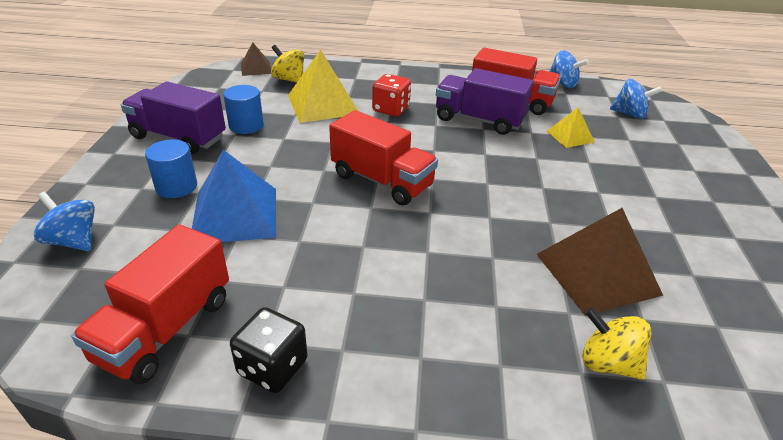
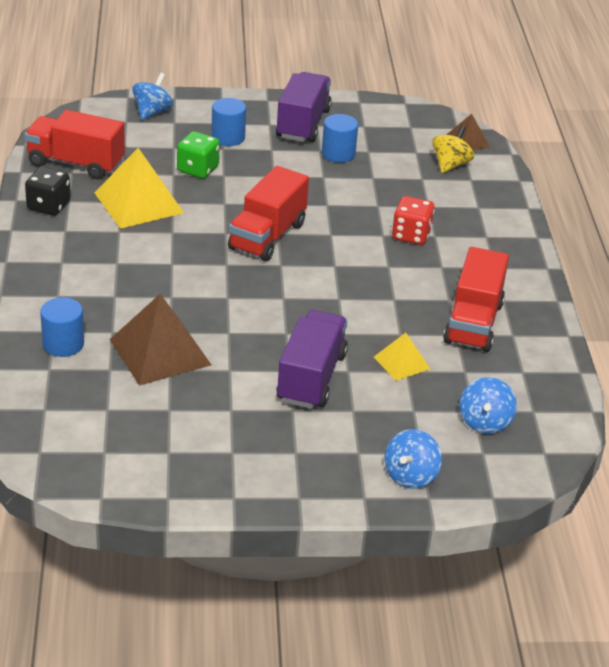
camera: 80 degrees right, 0 degrees up
(235, 215) = (198, 169): blue pyramid -> green dice
(323, 104) = (402, 192): yellow pyramid -> yellow pyramid (138, 203)
(479, 120) = (412, 296): purple truck -> purple truck (311, 378)
(562, 84) = (552, 372): blue spinning top -> blue spinning top (410, 476)
(608, 363) = (63, 344): yellow spinning top -> blue cylinder

